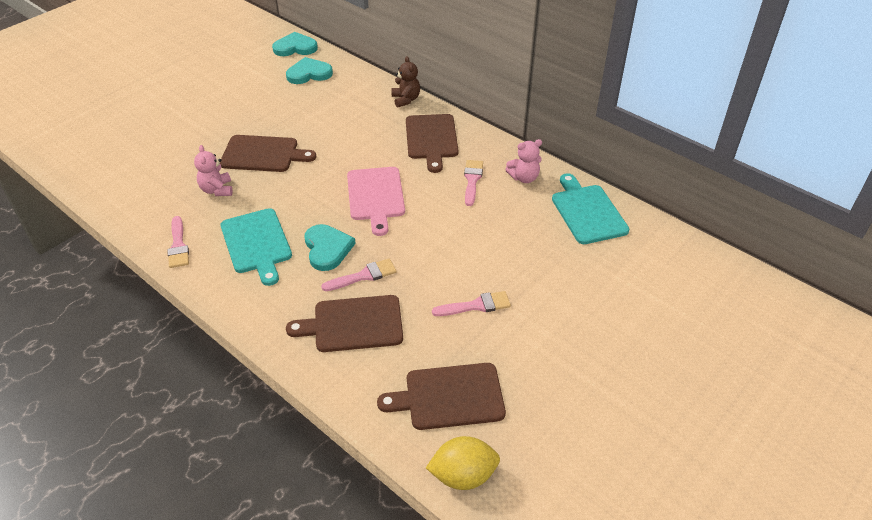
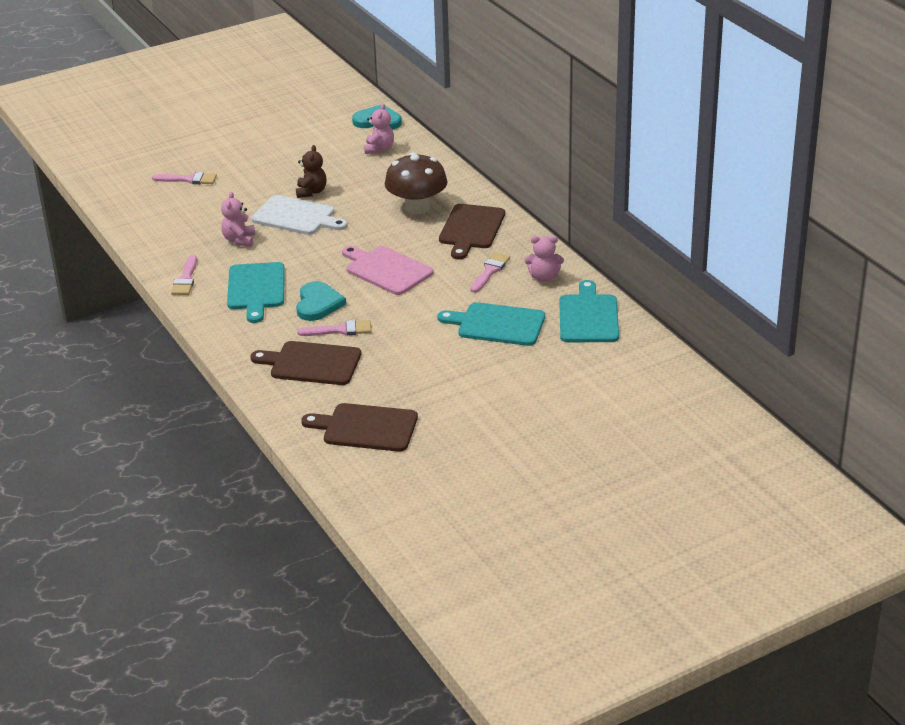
camera: 20 degrees right, 10 degrees down
(263, 154) = (297, 217): brown cutting board -> white cutting board
(309, 73) = (379, 149): turquoise heart -> pink teddy bear
(371, 125) = (417, 207): none -> brown mushroom
(376, 196) = (386, 270): pink cutting board -> pink cutting board turned 120 degrees clockwise
(406, 99) = (466, 188): brown teddy bear -> brown teddy bear (311, 192)
(463, 475) = (346, 478): yellow lemon -> none
(476, 305) = (429, 370): pink brush -> pink brush (188, 179)
(511, 237) = (497, 324): none -> turquoise cutting board

